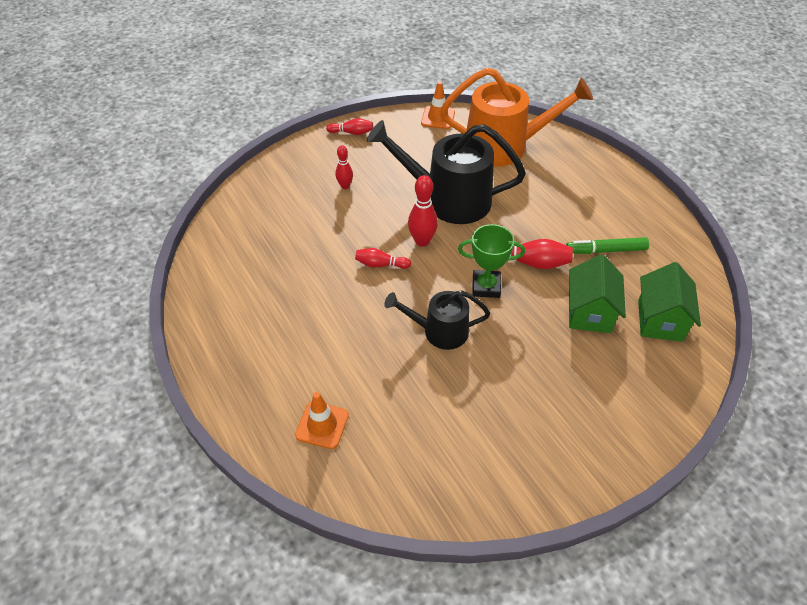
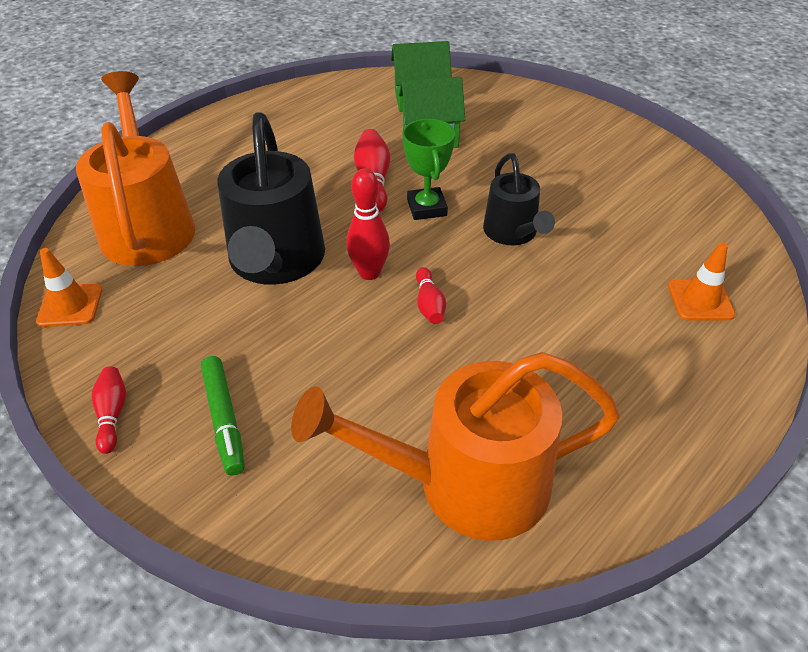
camera: 105 degrees left, 5 degrees down
(244, 250) = (466, 483): none -> orange watering can
(345, 186) = (269, 386): red bowling pin -> none
(605, 250) = (335, 133): green marker -> green marker (224, 419)

